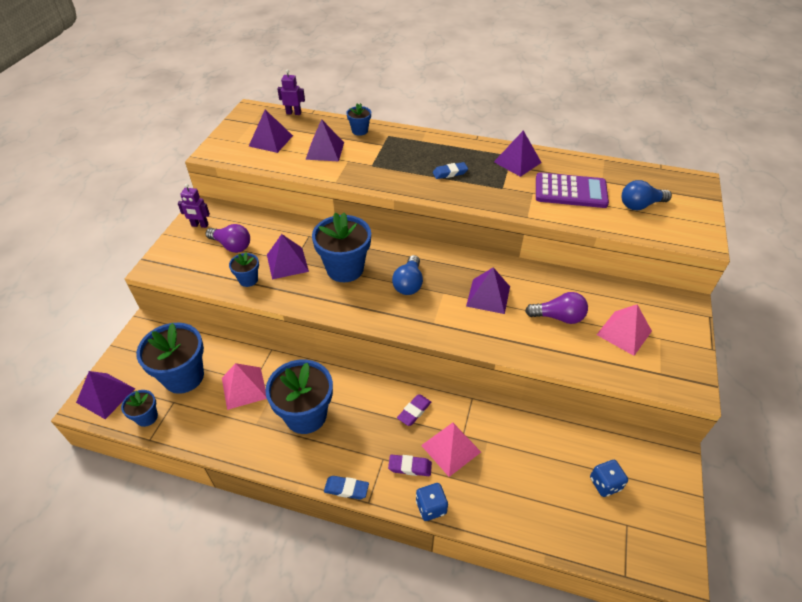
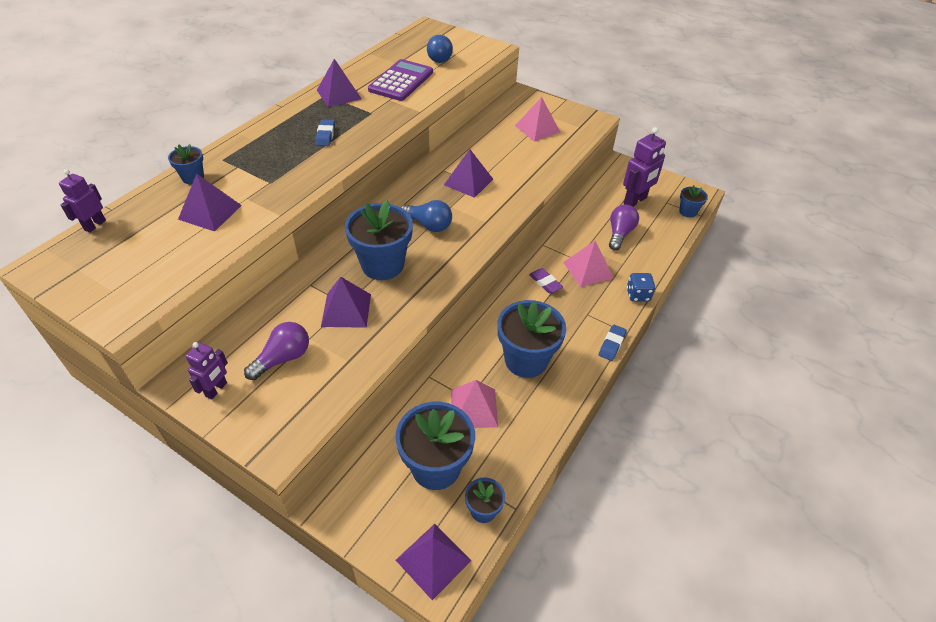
camera: 75 degrees left, 0 degrees up
(248, 280) = (355, 349): blue flower pot -> blue flower pot (688, 212)
(271, 140) = (143, 256): purple pyramid -> none
(410, 467) = (599, 299): purple eraser -> none
(558, 317) = (509, 153): purple light bulb -> purple light bulb (619, 234)
(605, 484) = (635, 201): blue dice -> purple robot

